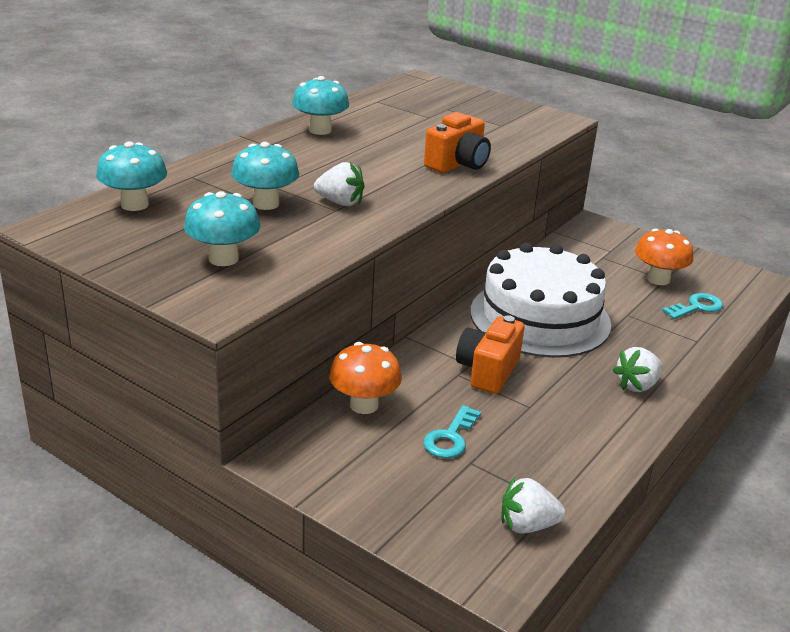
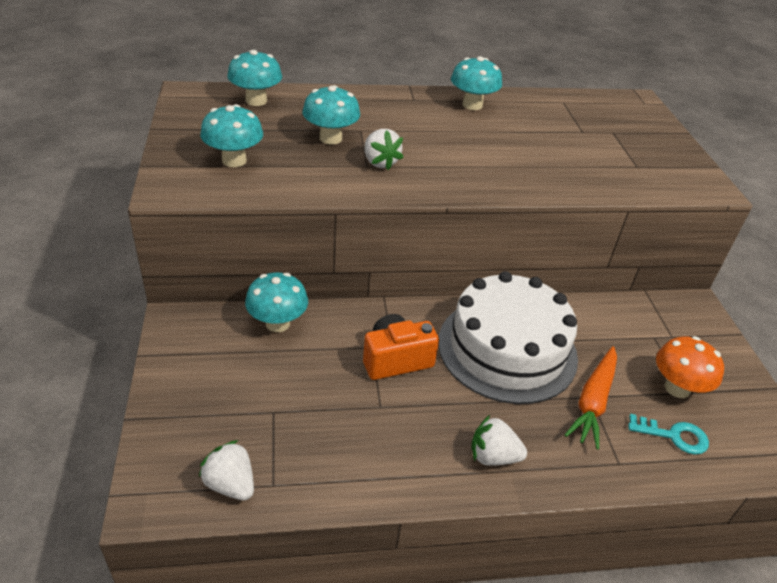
camera: 45 degrees right, 10 degrees up
(364, 405) = (277, 323): orange mushroom -> turquoise mushroom
(450, 437) = (290, 385): turquoise key -> none
(457, 164) = (529, 179): orange camera -> none
(633, 316) = (593, 402): none -> orange carrot

